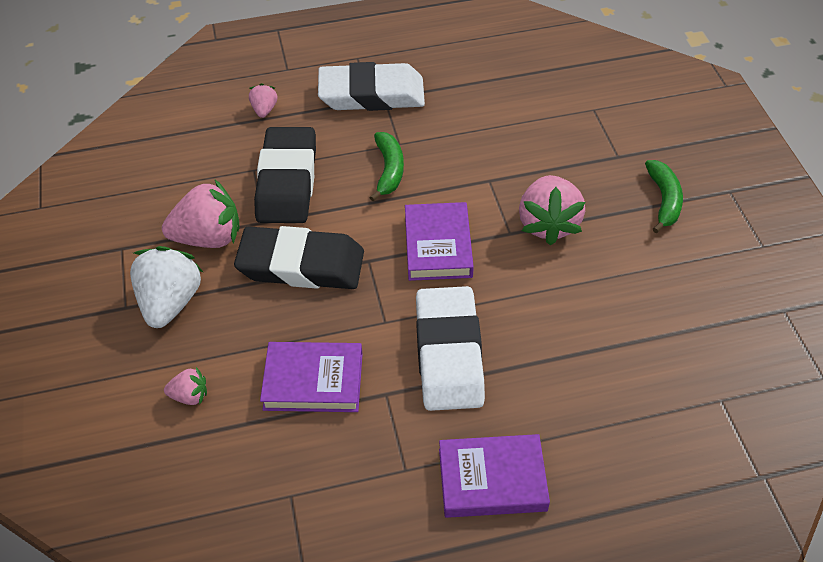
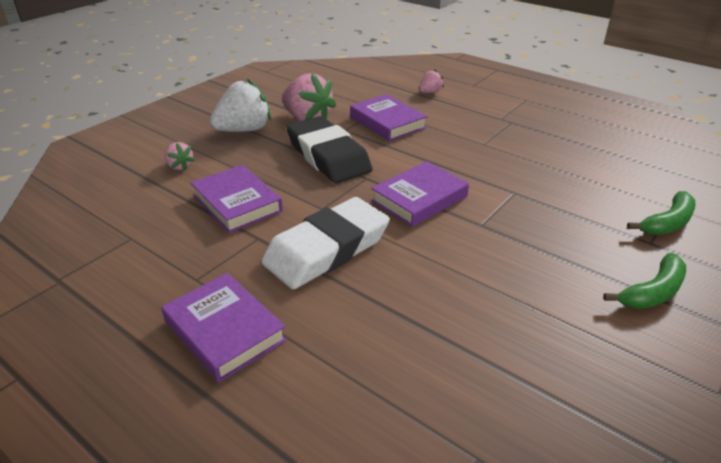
camera: 50 degrees right, 15 degrees down
(287, 181) = (387, 122): black eraser -> purple book
(371, 94) = (505, 116): white eraser -> none
(389, 170) = (454, 150): green banana -> green banana (667, 223)
(548, 224) = (519, 239): pink strawberry -> none

